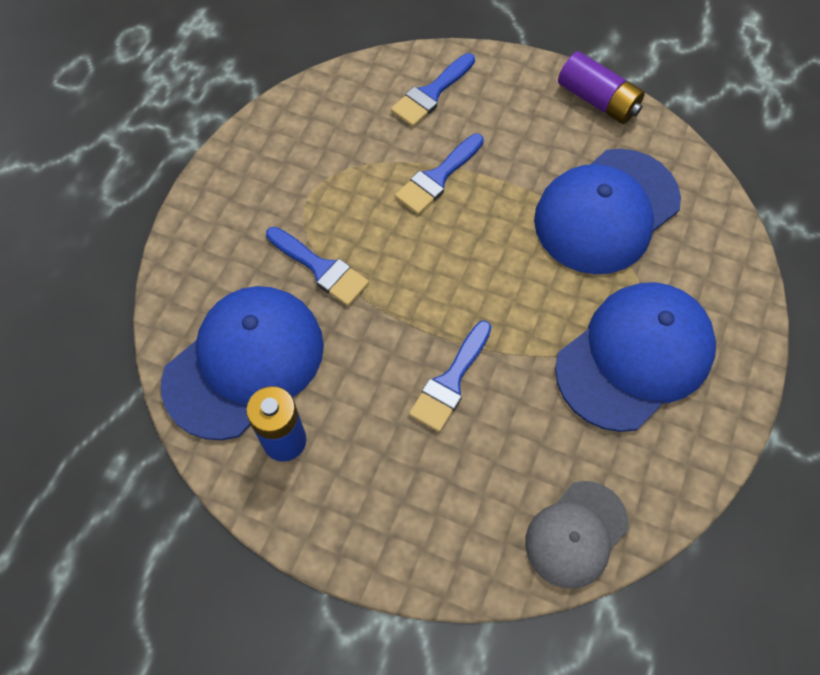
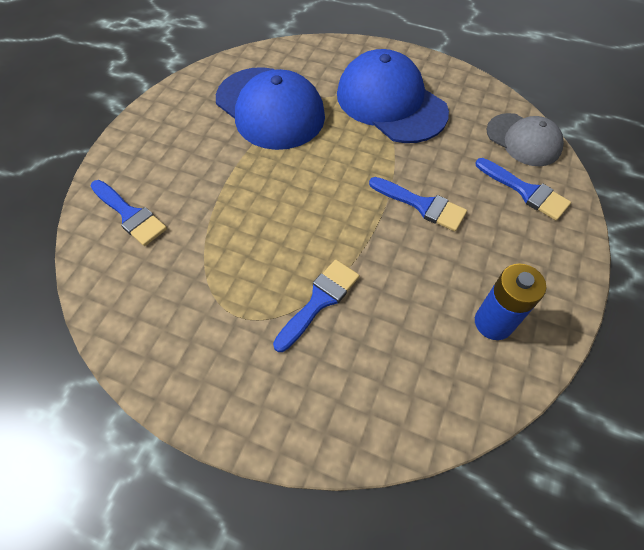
camera: 90 degrees left, 5 degrees down
(244, 363) = (423, 362): blue cap -> none
(437, 178) = (226, 211): blue brush -> blue brush (525, 191)
(597, 100) = (163, 106): purple battery -> none

